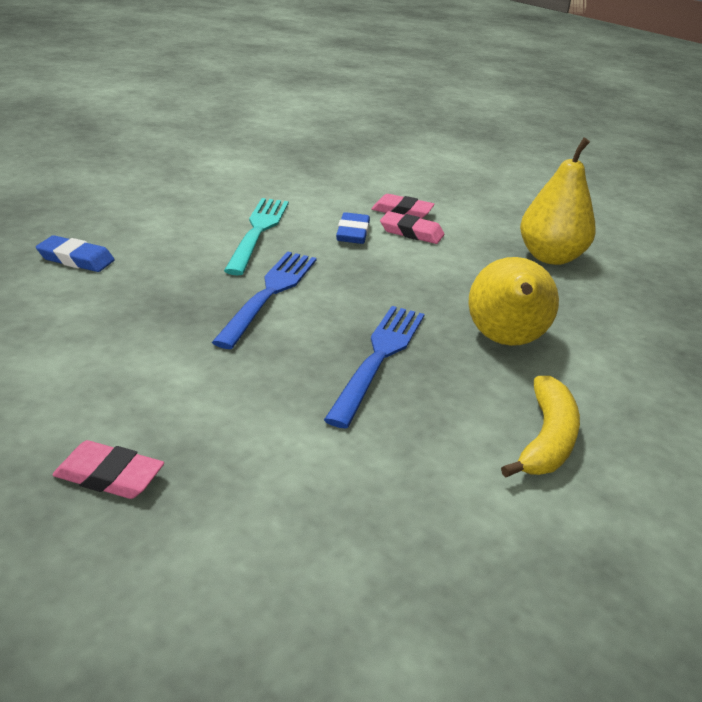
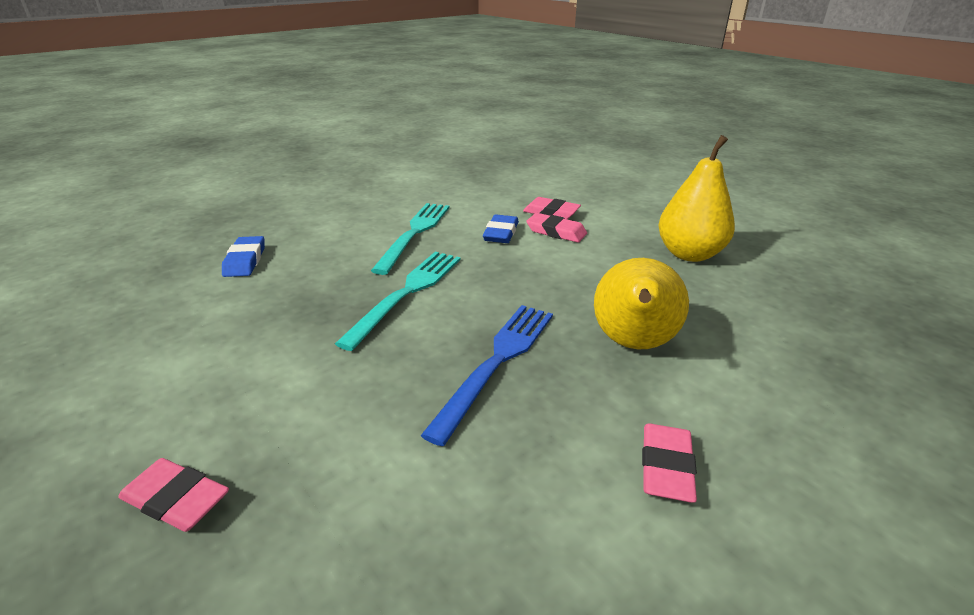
camera: 10 degrees right, 0 degrees up
(76, 259) = (245, 260): blue eraser -> blue eraser turned 60 degrees clockwise
(270, 293) = (408, 292): blue fork -> turquoise fork
(546, 440) = (666, 467): yellow banana -> pink eraser

